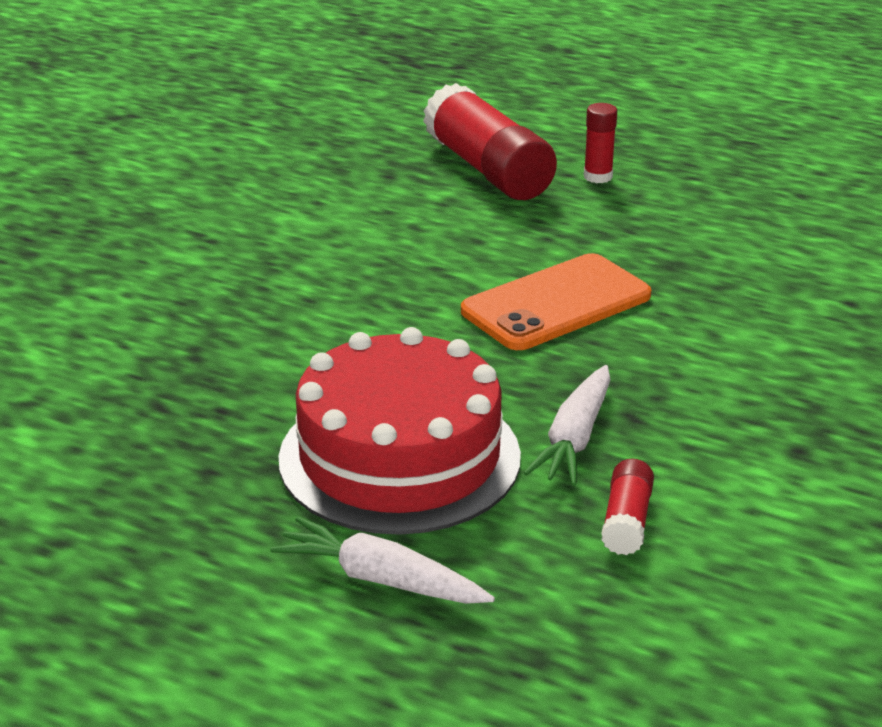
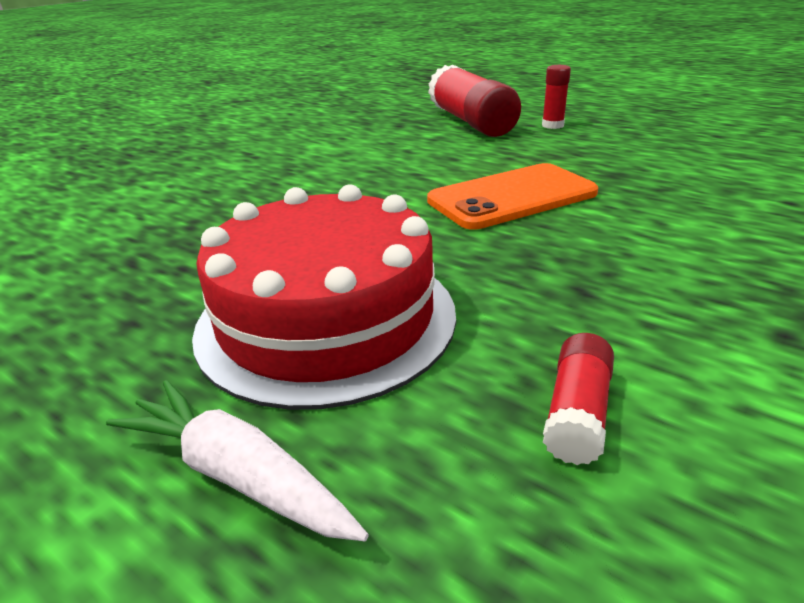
camera: 10 degrees right, 0 degrees up
(575, 438) = (518, 309): white carrot -> none

